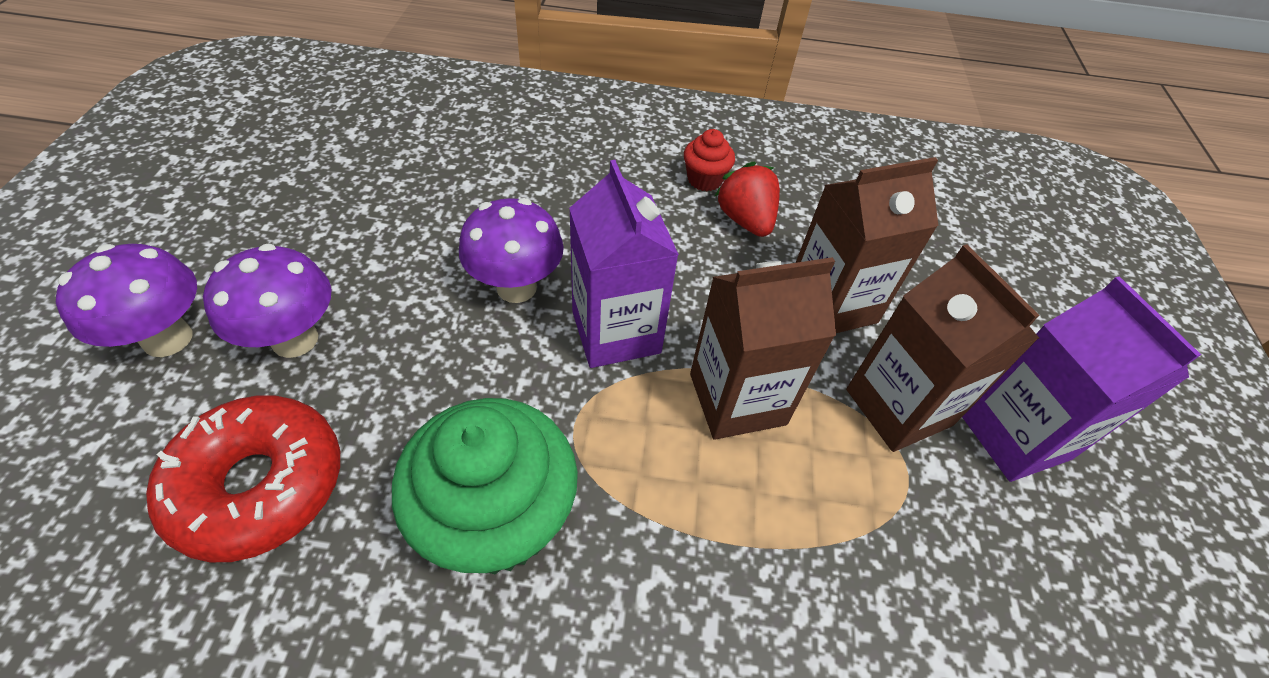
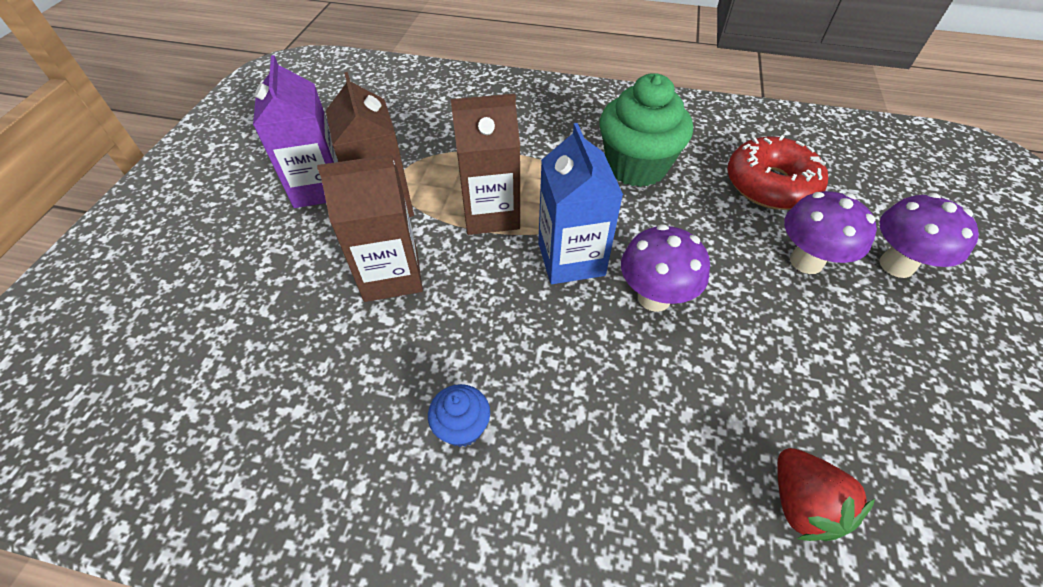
camera: 170 degrees left, 0 degrees up
(616, 332) = (571, 259): purple carton -> blue carton
(704, 180) = (462, 427): red cupcake -> blue cupcake
(745, 220) = (433, 365): red strawberry -> red strawberry (801, 504)

